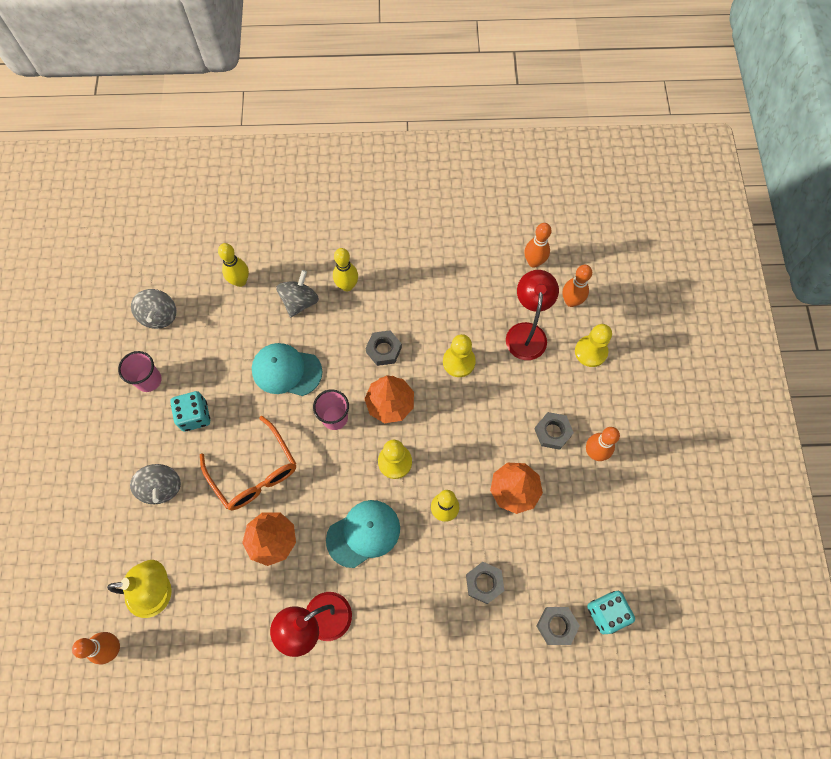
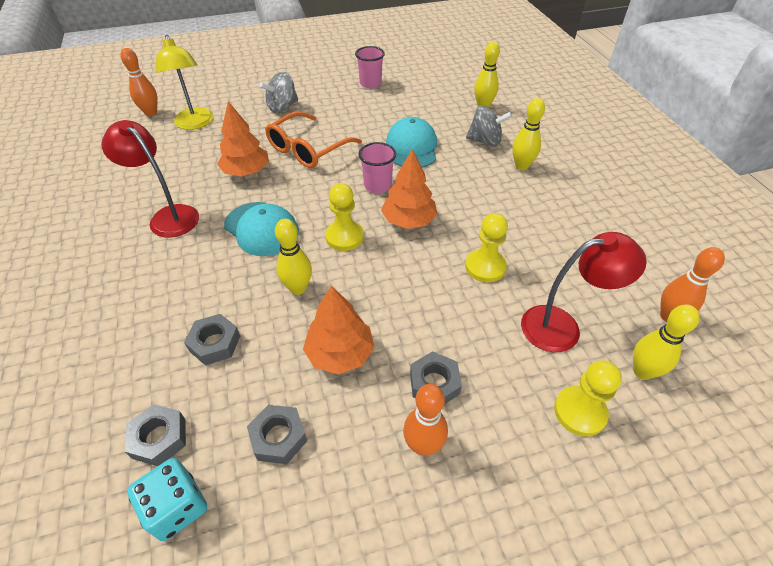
camera: 75 degrees right, 20 degrees down
(159, 316) = (427, 76): grey spinning top -> none
(195, 416) = (348, 109): turquoise dice -> none
(384, 350) = (466, 204): grey nut -> grey nut (278, 437)
(571, 301) = (642, 371): orange bowling pin -> yellow bowling pin

